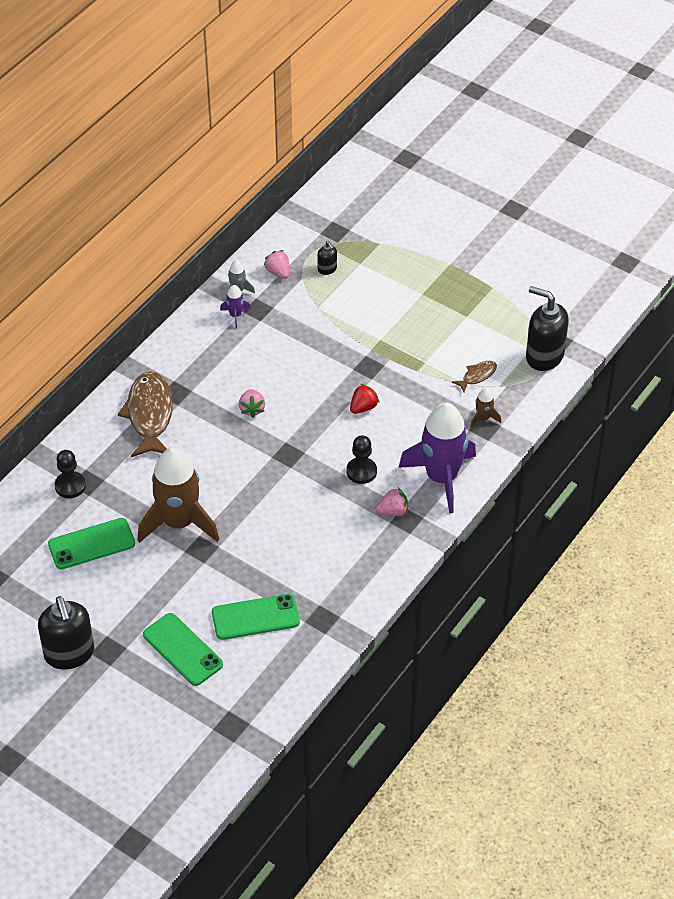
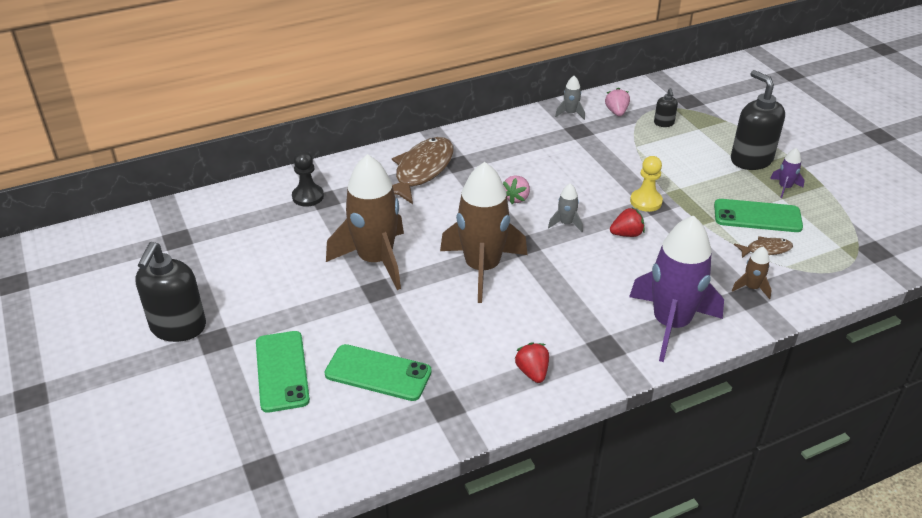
camera: 30 degrees right, 10 degrees down
(91, 544) = (284, 246): green phone -> green phone (757, 216)
(235, 315) = (555, 128): purple rocket -> purple rocket (784, 187)
(270, 491) = (482, 268): none -> brown rocket
(309, 418) = (566, 224): none -> grey rocket
(360, 366) = (646, 201): none -> yellow pawn
(361, 471) = (587, 286): black pawn -> none
(366, 564) = (532, 372): none -> red strawberry
(393, 511) = (596, 334): pink strawberry -> none
(544, 356) = (852, 258): black soap dispenser -> black soap dispenser (751, 160)

